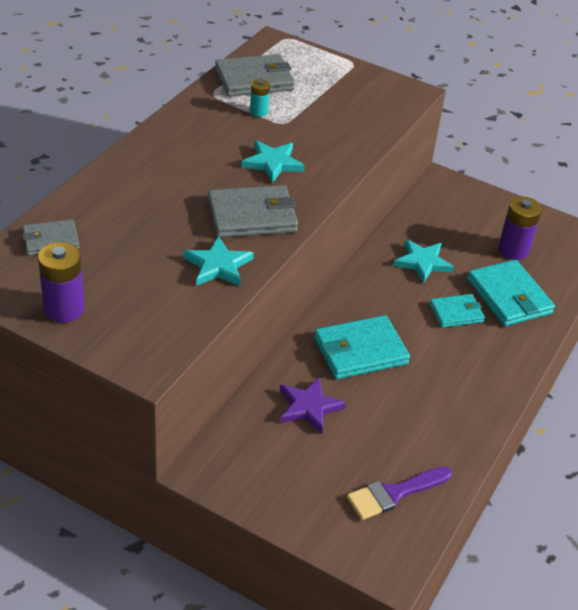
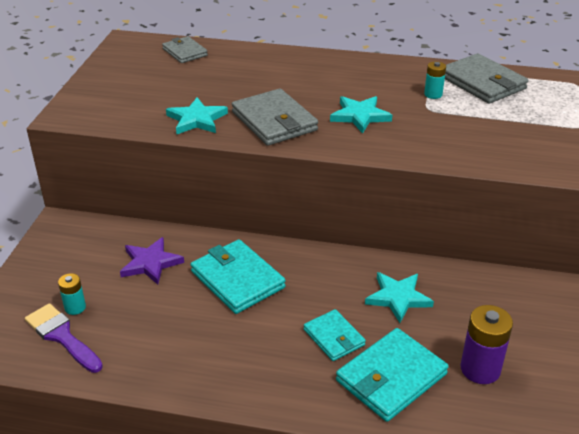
camera: 75 degrees right, 5 degrees down
(64, 309) = (112, 73): purple battery -> none
(355, 477) = (75, 307): none -> turquoise battery

